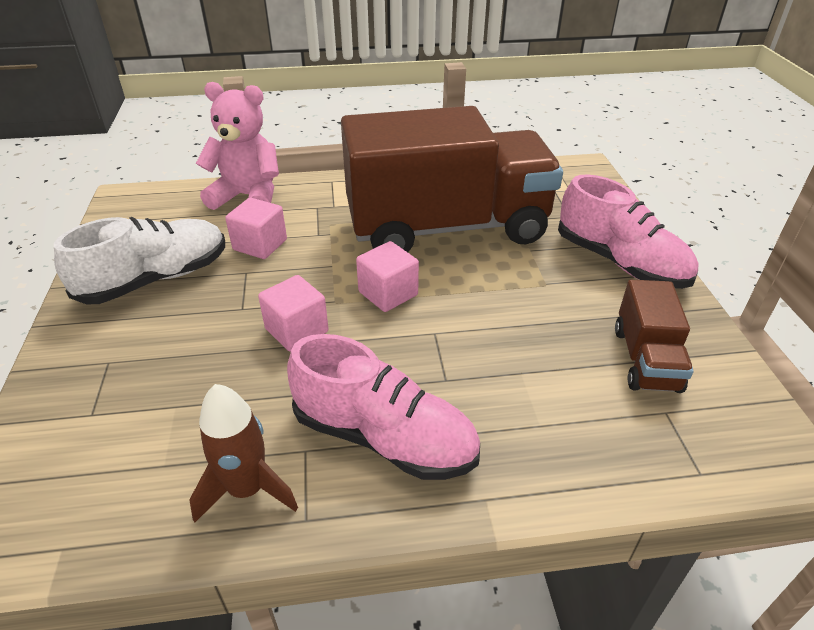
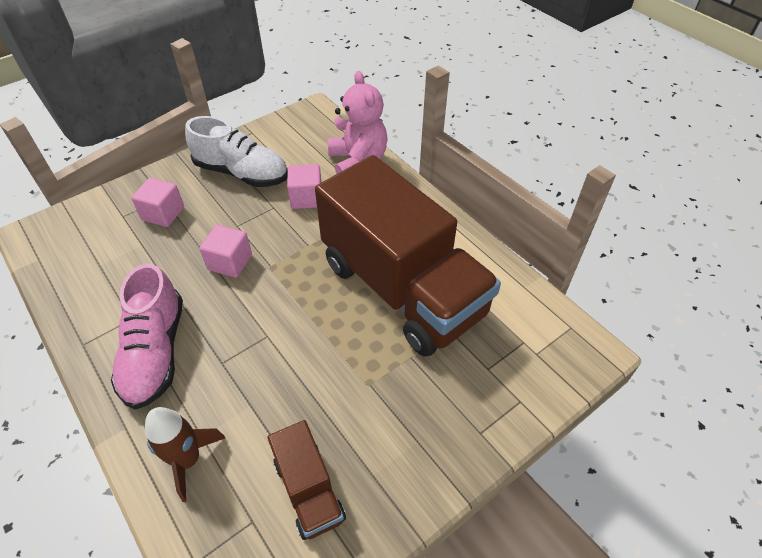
camera: 60 degrees right, 10 degrees up
(247, 489) = (94, 308): brown rocket -> brown rocket (188, 460)
(388, 293) = (295, 290): pink cube -> pink cube (163, 213)
(620, 262) = (438, 432): pink shoe -> none
(645, 359) = (309, 490): brown truck -> brown truck turned 90 degrees counterclockwise

